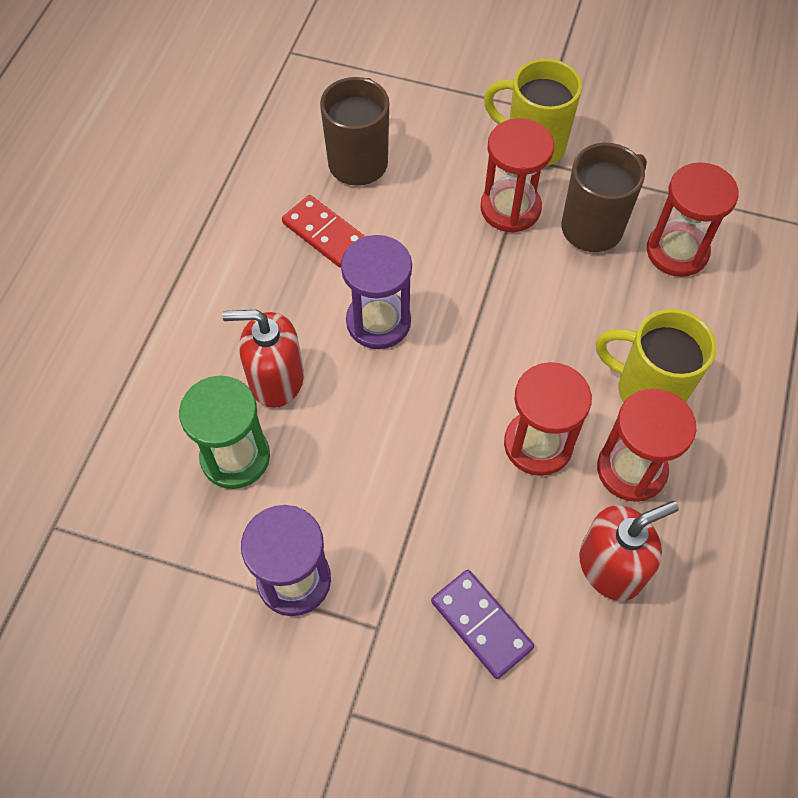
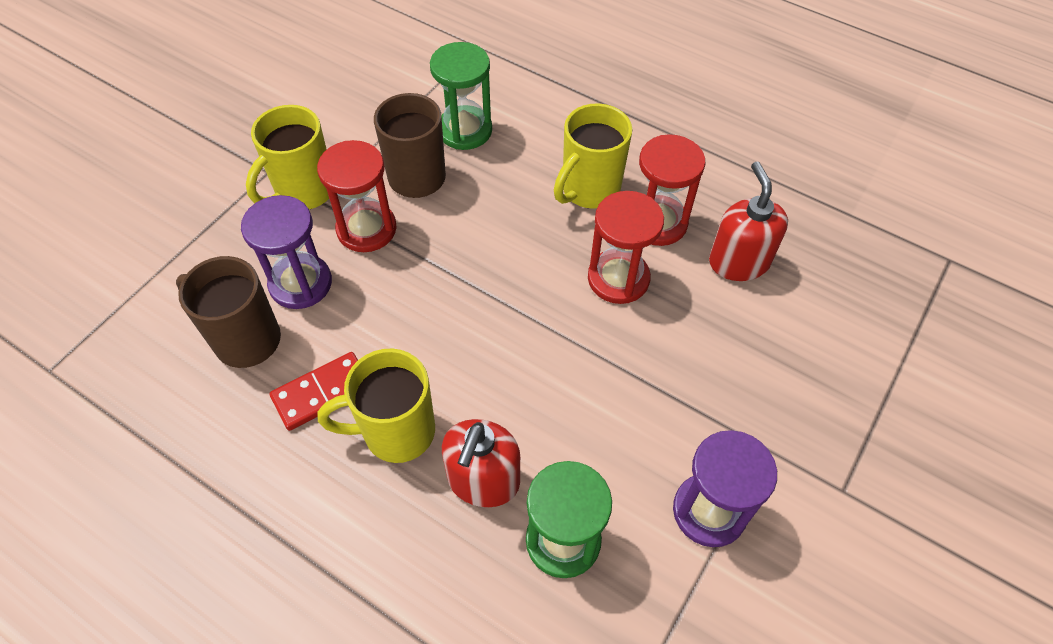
camera: 75 degrees left, 5 degrees down
(303, 299) = (396, 432): none -> yellow mug
(378, 322) = (449, 369): purple hourglass -> purple hourglass (300, 283)
(481, 624) = (775, 366): purple domino -> none
(677, 251) = (465, 130): red hourglass -> green hourglass

